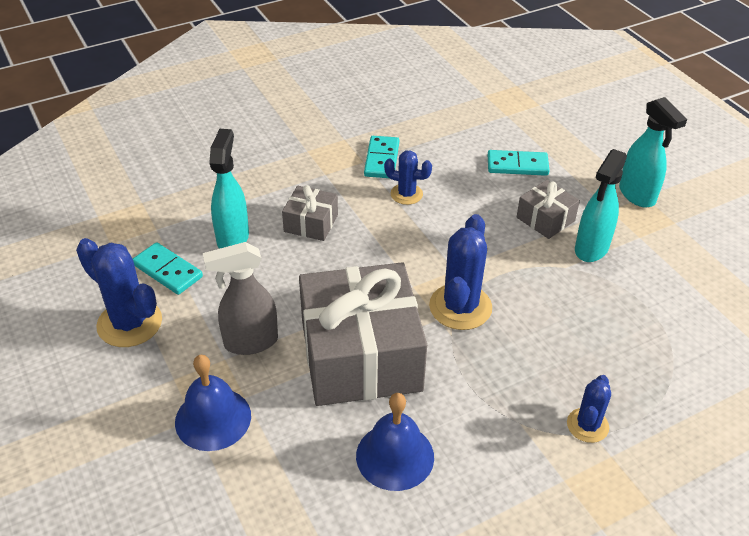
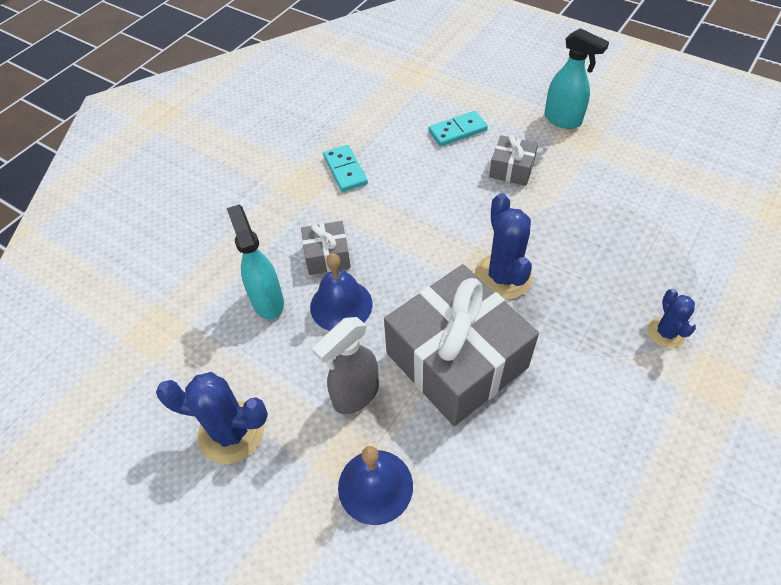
camera: 25 degrees left, 10 degrees up
(168, 271) = (230, 362): turquoise domino -> none
(395, 456) = (548, 437): blue bell -> blue bell (341, 305)
(406, 194) = (388, 194): blue cactus -> none
(591, 249) = (562, 180): turquoise spray bottle -> none

